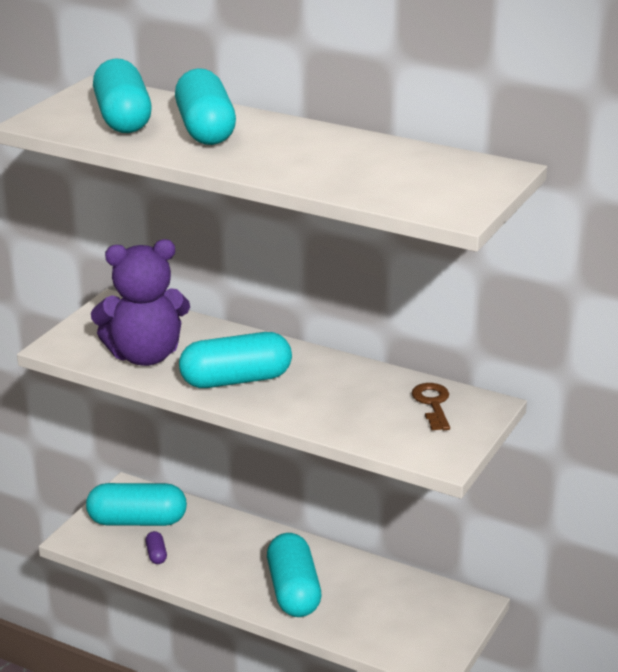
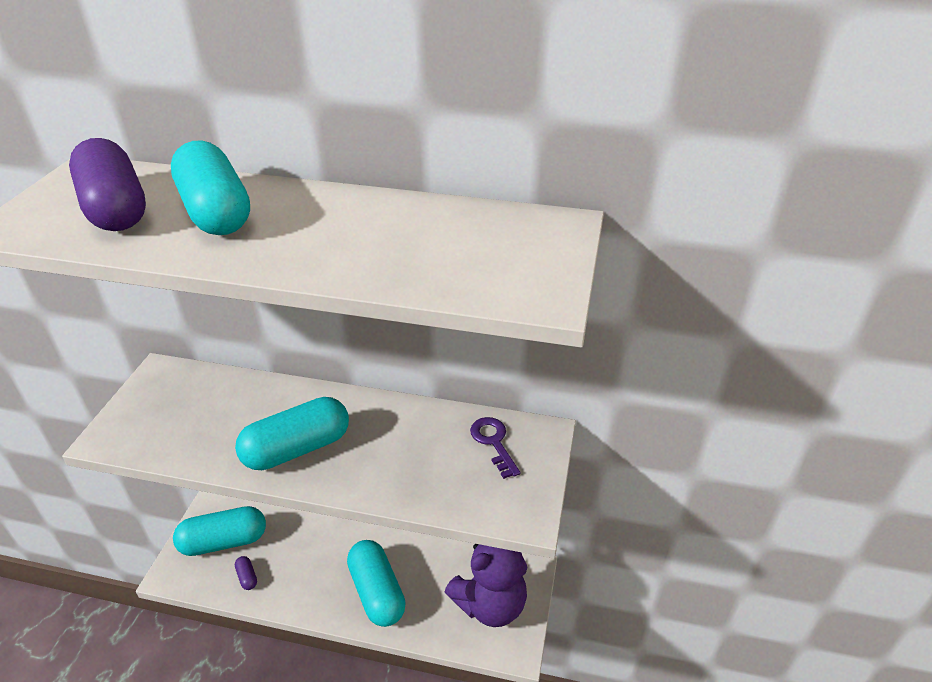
camera: 15 degrees left, 10 degrees up
(123, 118) = (115, 209): turquoise capsule -> purple capsule
(145, 356) = (199, 433): purple teddy bear -> purple teddy bear (490, 604)
(433, 404) = (494, 443): brown key -> purple key

